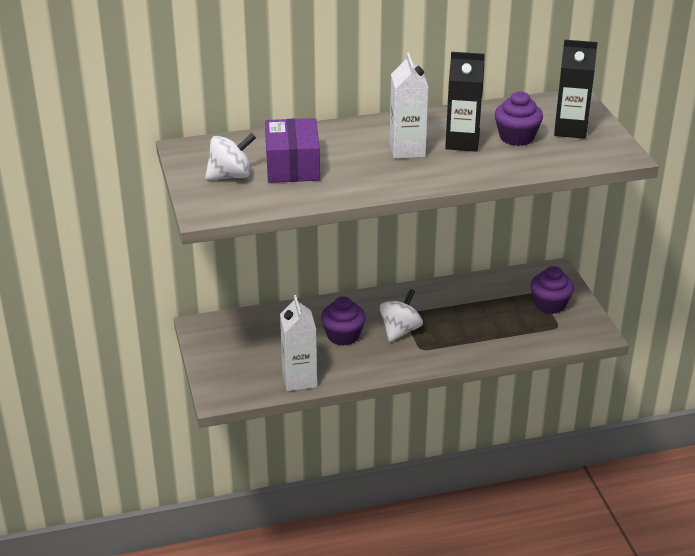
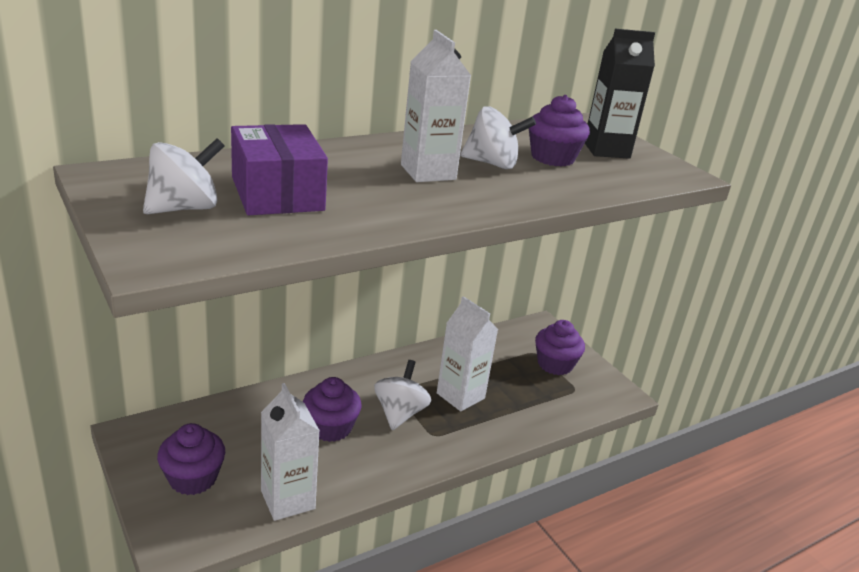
camera: 20 degrees left, 5 degrees down
(237, 359) = (193, 478): none -> purple cupcake
(455, 322) = (460, 396): none -> white carton
(462, 142) = (492, 164): black carton -> white spinning top

